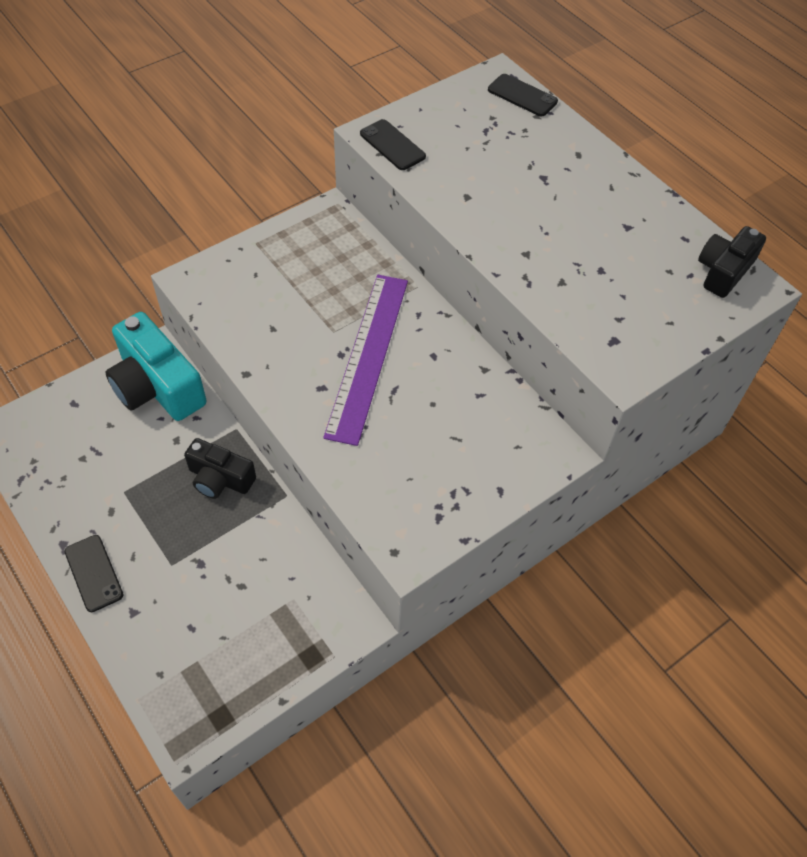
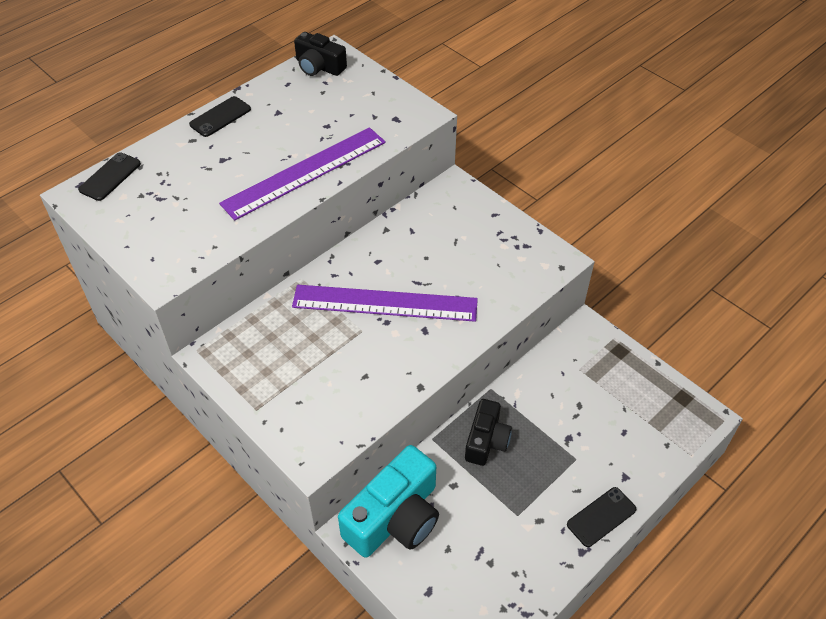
camera: 95 degrees left, 5 degrees down
(392, 145) = (181, 261): black phone -> black phone (220, 117)
(515, 244) = (305, 172): none -> purple ruler

